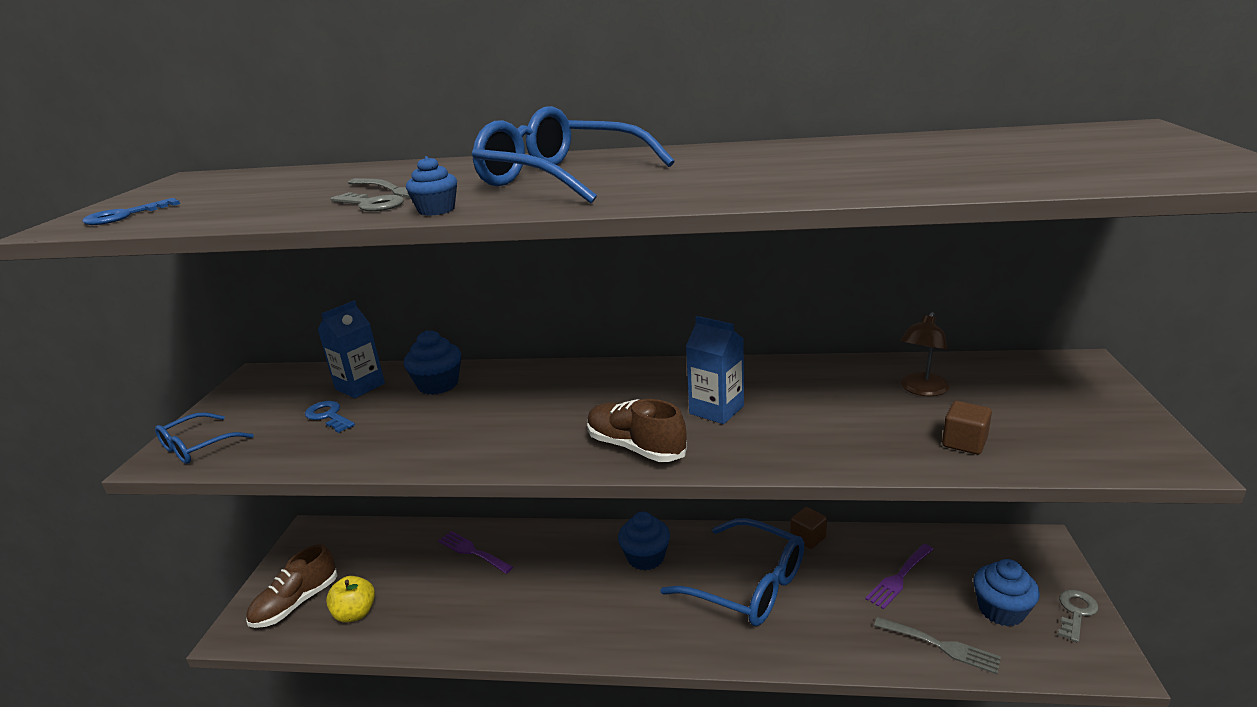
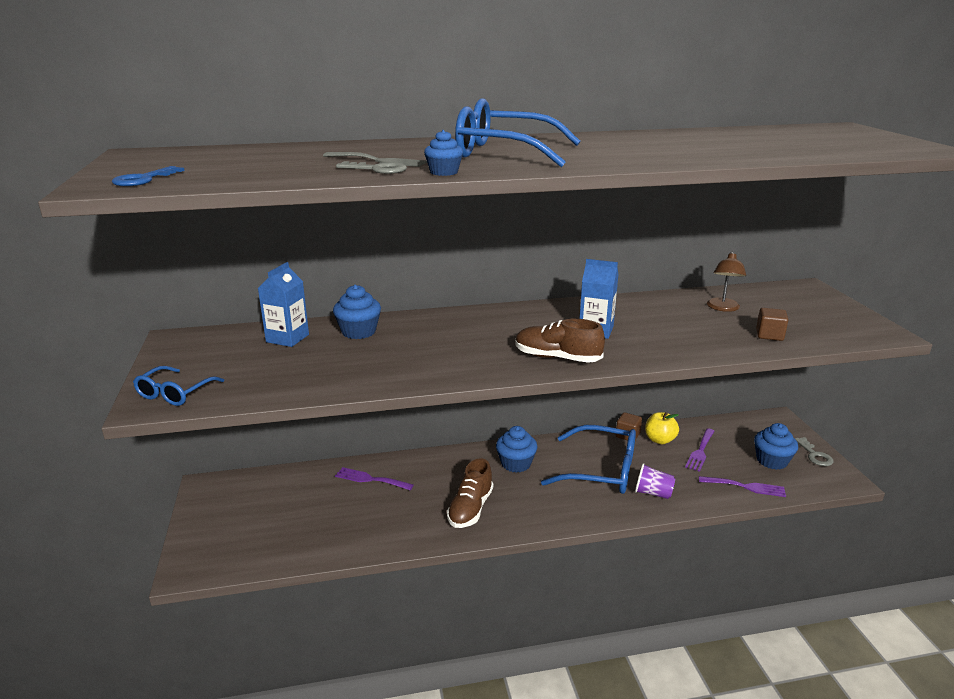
camera: 20 degrees left, 0 degrees up
(296, 603) = (231, 539): brown shoe -> brown shoe (470, 509)
(328, 416) = (280, 361): blue key -> none
(355, 613) = (294, 538): yellow apple -> yellow apple (660, 440)
(801, 631) = (653, 493): none -> purple cup
(941, 646) = (746, 487): grey fork -> purple fork
(1075, 612) = (815, 455): grey key -> grey key turned 150 degrees clockwise

